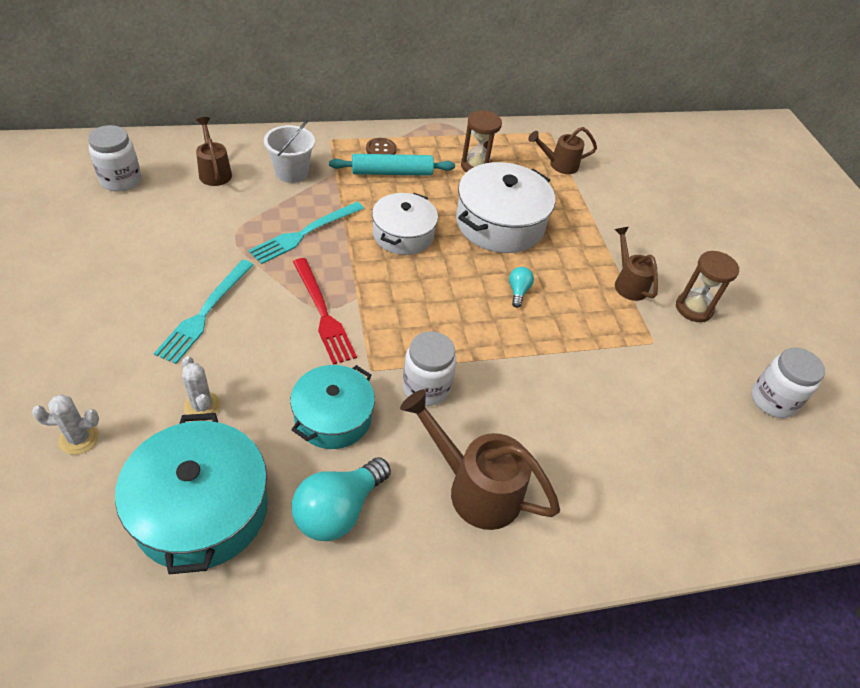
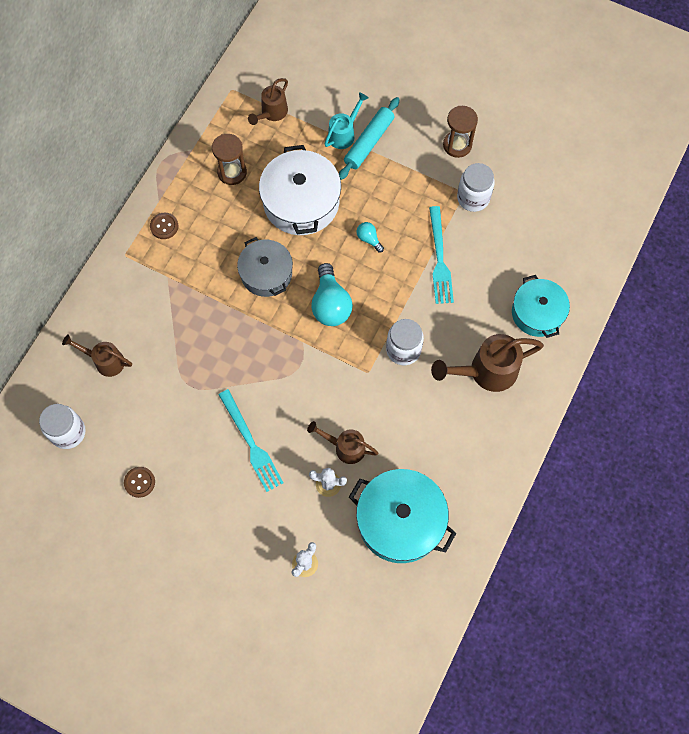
camera: 45 degrees left, 20 degrees up
(98, 250) = (139, 482): none -> brown button
(291, 172) = (145, 307): white bucket -> none
(305, 233) = (219, 337): turquoise fork -> turquoise fork (439, 259)
(323, 313) = (302, 371): red fork -> none
(333, 417) = (387, 416): turquoise pot -> turquoise pot (537, 313)
(338, 510) = (450, 451): turquoise light bulb -> turquoise light bulb (330, 304)
(392, 172) = (196, 236): turquoise rolling pin -> turquoise rolling pin (369, 142)
(403, 234) = (266, 273): white pot -> grey pot
(599, 219) = (344, 134): none -> turquoise watering can
(628, 283) = (410, 166): brown watering can -> brown watering can (345, 447)
(772, 400) = (547, 165): white jar -> white jar (473, 198)

